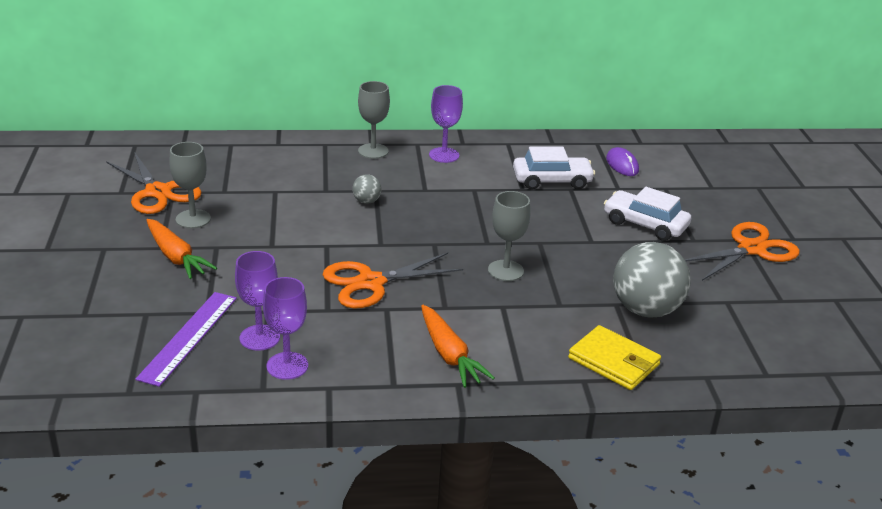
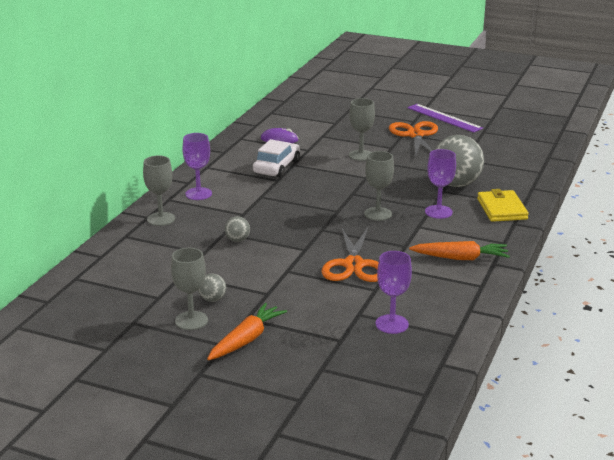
camera: 60 degrees left, 5 degrees down
(158, 192) = (126, 330): orange scissors -> none
(176, 257) = (246, 340): orange carrot -> orange carrot turned 45 degrees counterclockwise
(188, 337) = (369, 354): purple ruler -> purple ruler (444, 118)
(239, 219) = (212, 299): none -> grey ball
(287, 366) = (434, 320): purple goblet -> purple goblet (438, 212)
(614, 361) = (501, 209): yellow wallet -> yellow wallet turned 75 degrees counterclockwise
(645, 224) = (361, 155): white car -> grey goblet

